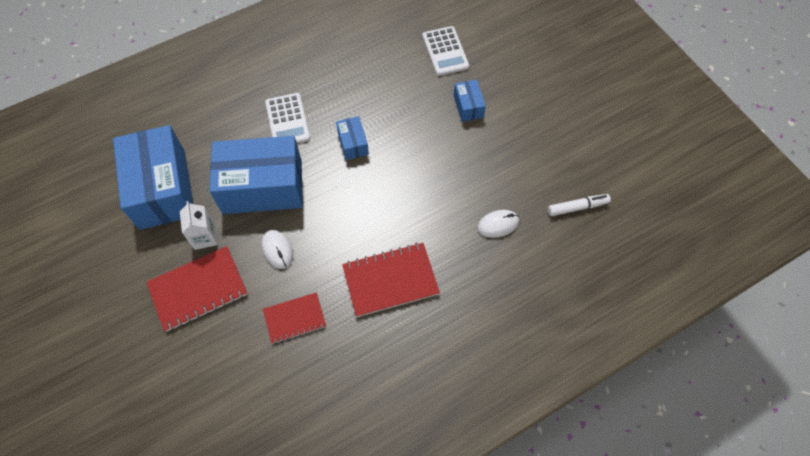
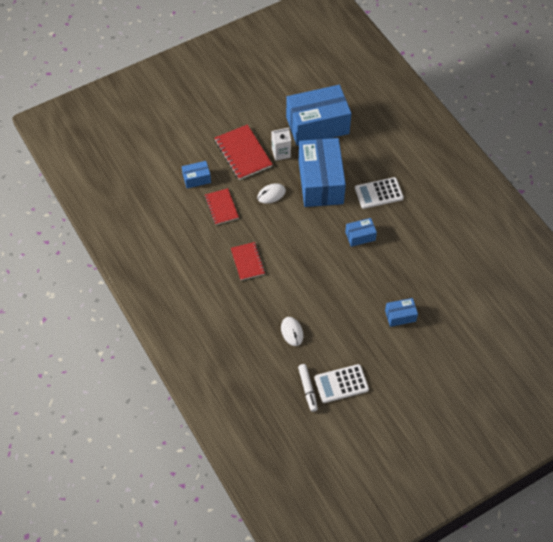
camera: 90 degrees right, 5 degrees down
(238, 357) = (196, 179): none -> blue box
(390, 280) = (247, 262): red notebook -> red notebook, size x0.64
(445, 51) = (456, 300): white calculator -> white calculator (341, 384)

